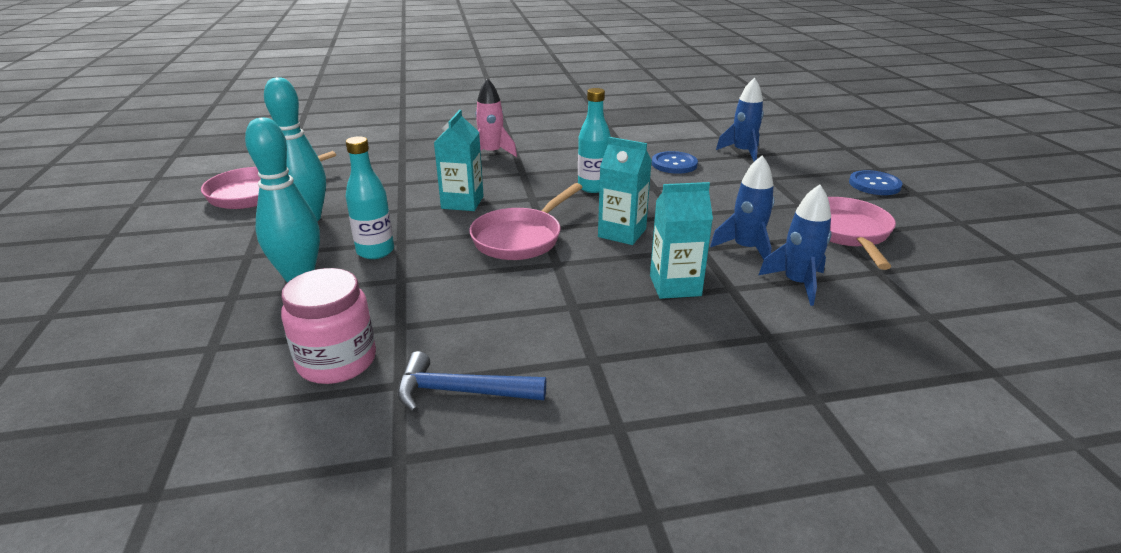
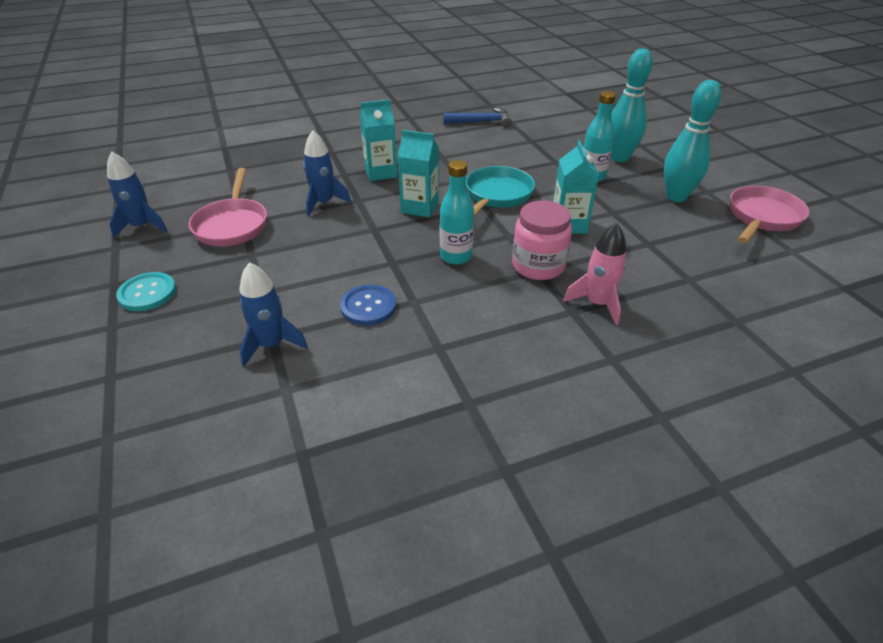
camera: 170 degrees right, 10 degrees up
(337, 361) = (547, 126): pink jar -> pink jar (538, 266)
(521, 238) = (496, 196): pink pan -> turquoise pan
(797, 283) = (299, 181): blue rocket -> blue rocket (142, 226)
(874, 184) = (147, 293): blue button -> turquoise button

